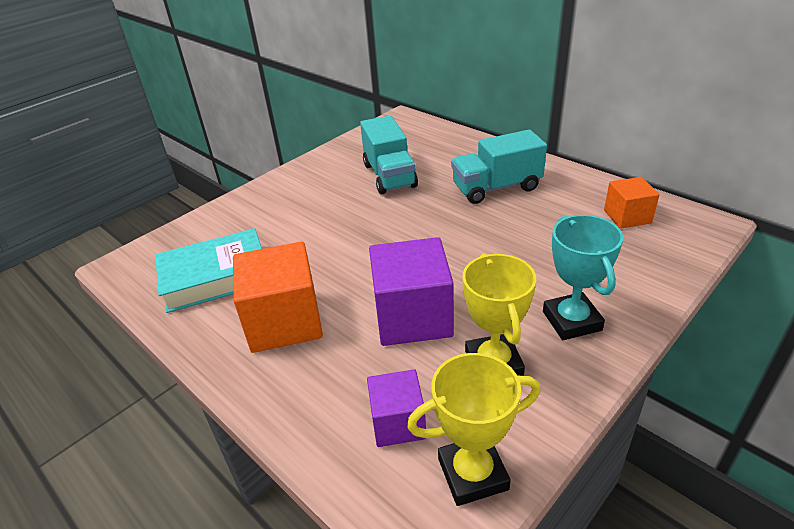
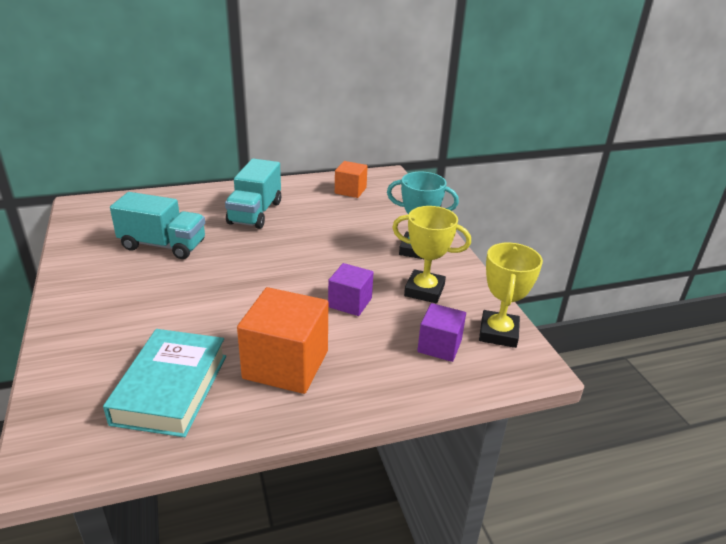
camera: 65 degrees left, 5 degrees down
(412, 317) = (350, 302): purple cube -> purple cube, size x0.58

